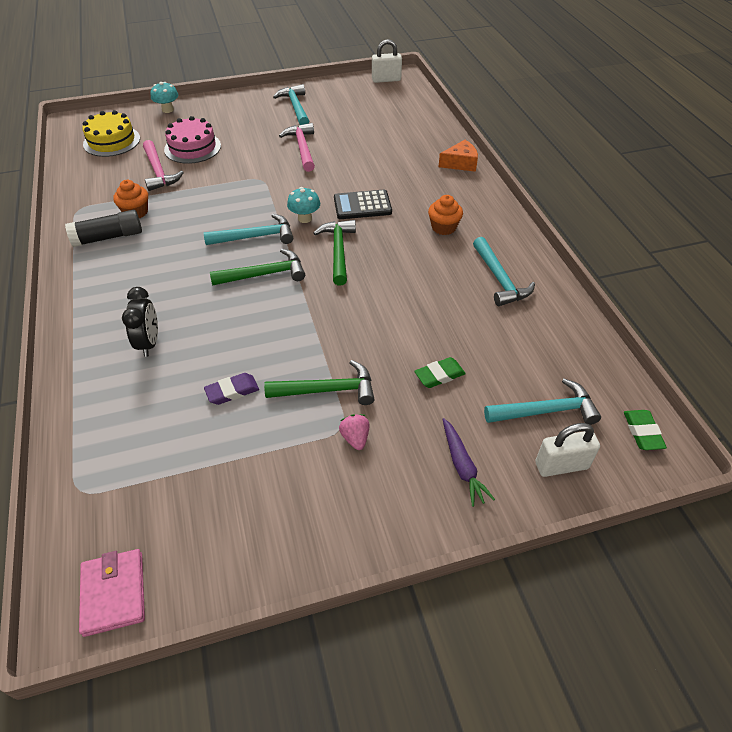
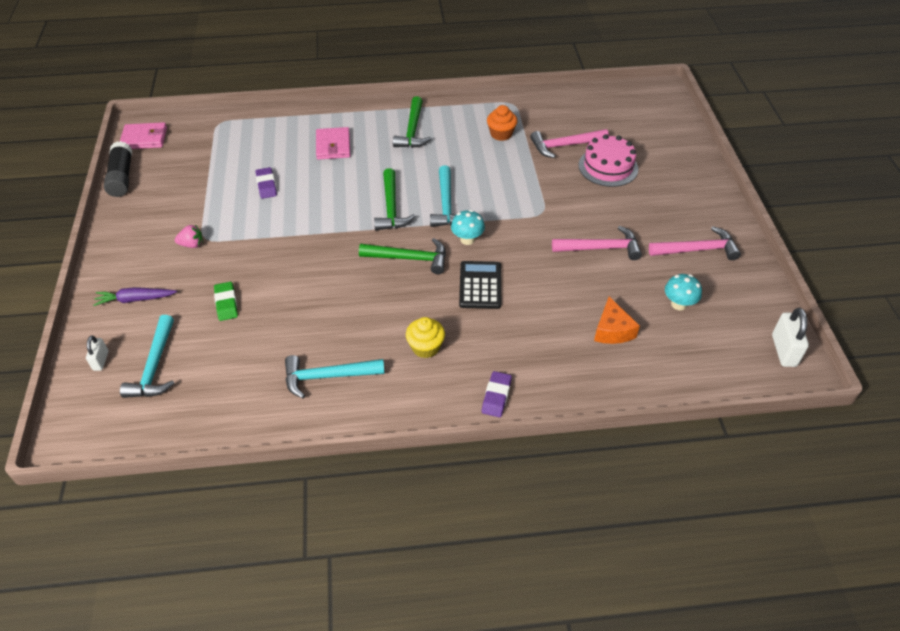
camera: 100 degrees right, 0 degrees up
(108, 237) = (468, 121): black glue stick -> black glue stick (121, 177)
(111, 141) = (624, 115): yellow cake -> none
(149, 343) = (333, 146): black clock -> pink wallet
(168, 110) = (688, 149): turquoise mushroom -> turquoise mushroom (678, 304)
(295, 107) = (697, 250): turquoise hammer -> pink hammer
(327, 390) = (243, 234): green hammer -> green hammer (412, 130)
(443, 227) = (425, 347): orange cupcake -> yellow cupcake
(460, 163) = (552, 392): orange cheese -> orange cheese (612, 330)
(476, 187) = (496, 396): none -> purple eraser
(561, 465) = (101, 361): white padlock -> white padlock, size x0.60
(642, 432) = (97, 430): green eraser -> none

